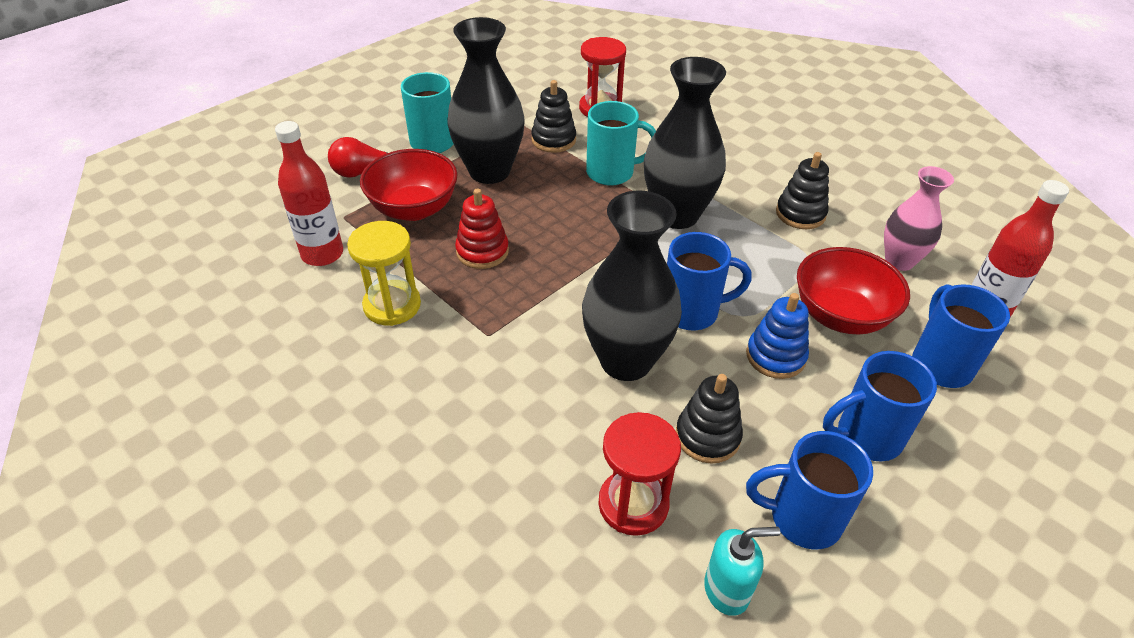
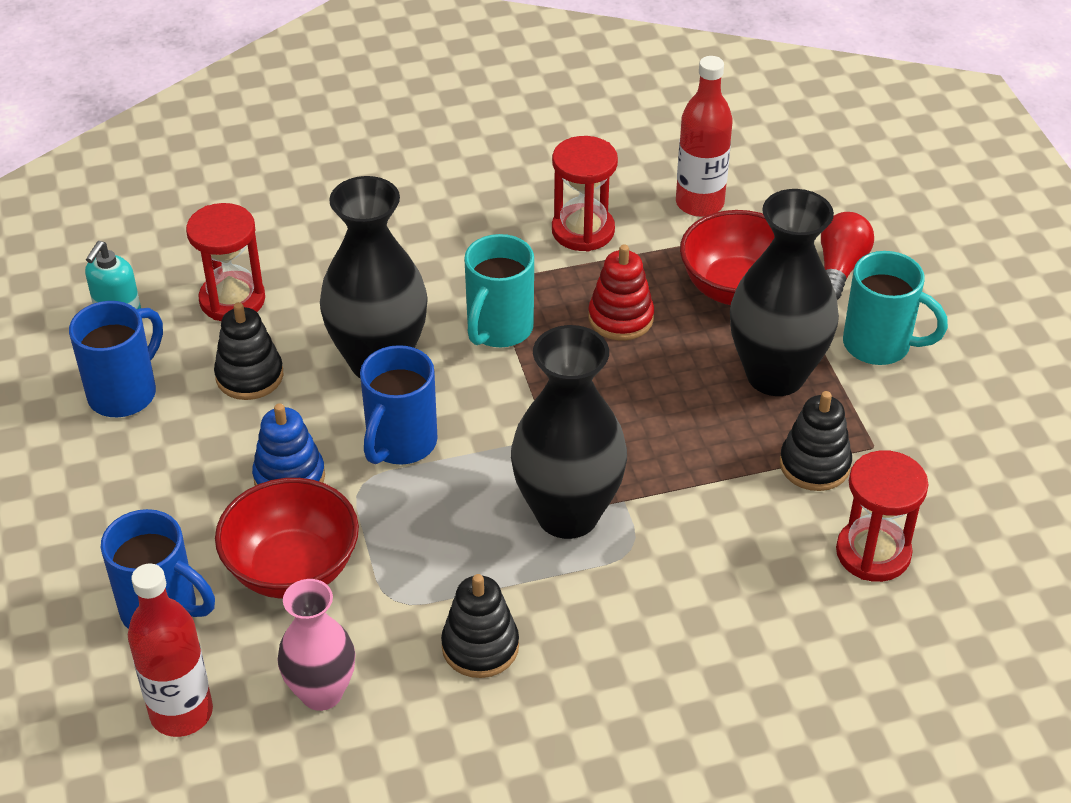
camera: 120 degrees right, 0 degrees up
(392, 305) = (583, 231): yellow hourglass -> red hourglass
(612, 173) = (698, 492): turquoise mug -> turquoise mug (499, 329)
(866, 437) = (148, 486): blue mug -> none

